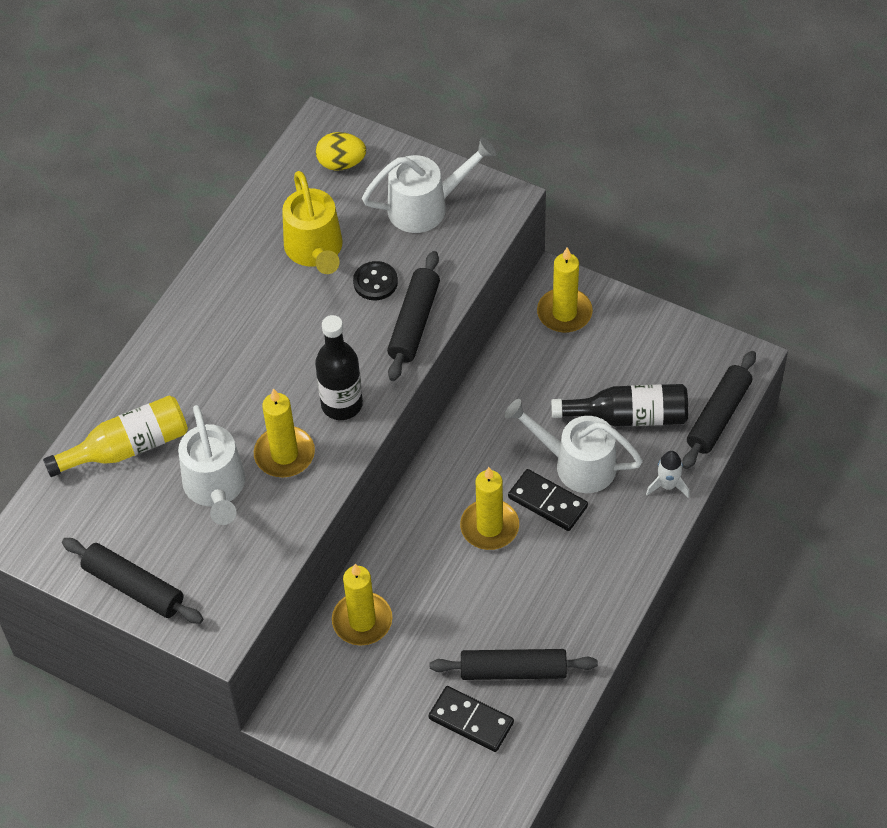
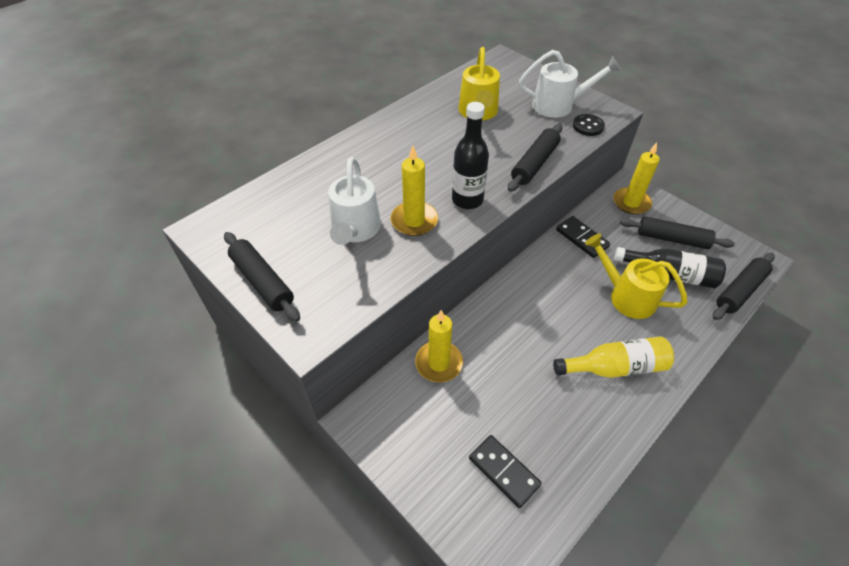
camera: 15 degrees right, 5 degrees down
(127, 447) = (306, 190): yellow bottle -> yellow bottle (615, 367)
(341, 163) = (509, 75): yellow egg -> none
(375, 282) = (513, 136): black button -> black button (588, 126)
(489, 527) = (552, 322): yellow candle -> none
(513, 670) = (549, 438): black rolling pin -> black rolling pin (672, 239)
(547, 502) = (600, 316): black domino -> black domino (582, 238)
(576, 464) = (626, 296): white watering can -> yellow watering can
(668, 485) = (696, 328): white rocket -> none

